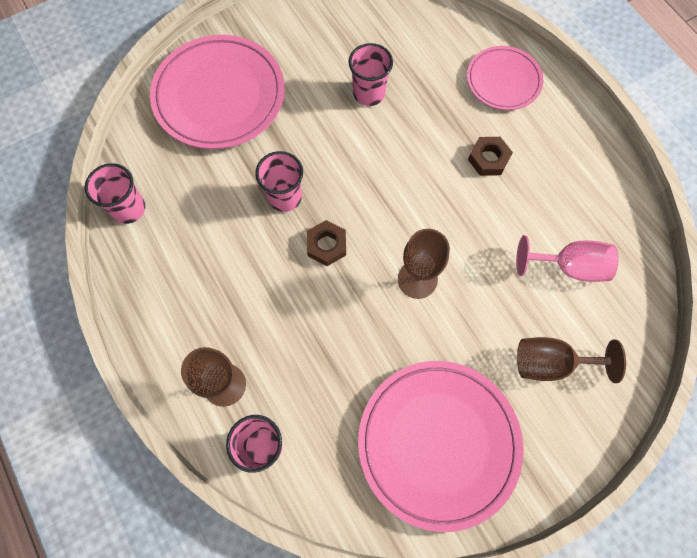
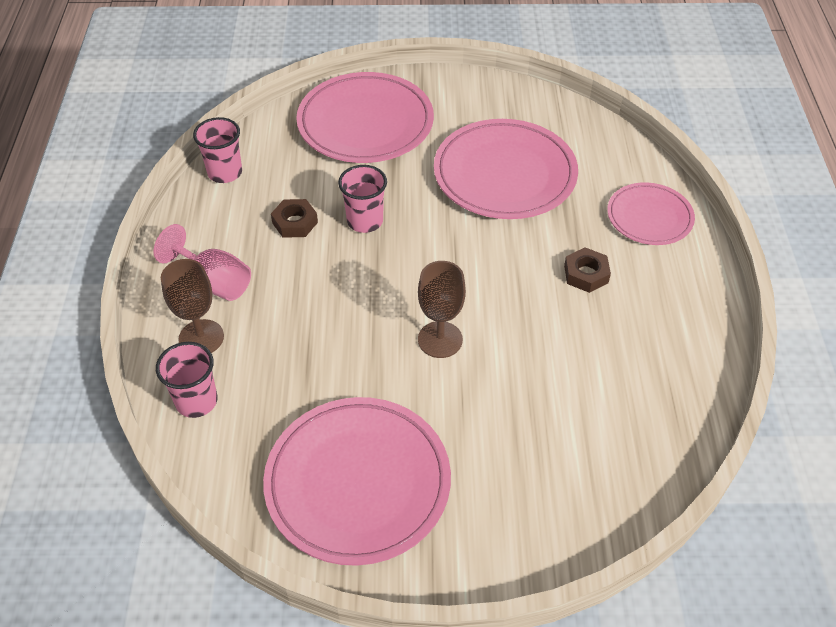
camera: 30 degrees right, 20 degrees down
(326, 245) = (374, 274): brown nut -> brown nut (295, 222)
(369, 93) = (504, 175): pink cup -> pink plate
(551, 363) = (524, 474): brown goblet -> none
(569, 267) = (605, 401): pink goblet -> pink goblet (214, 281)

